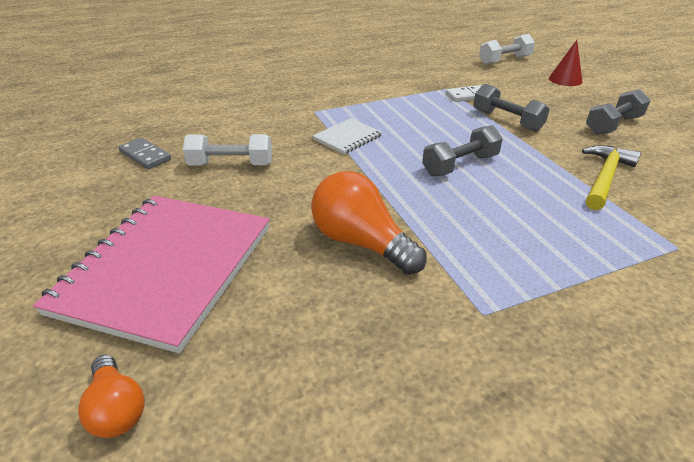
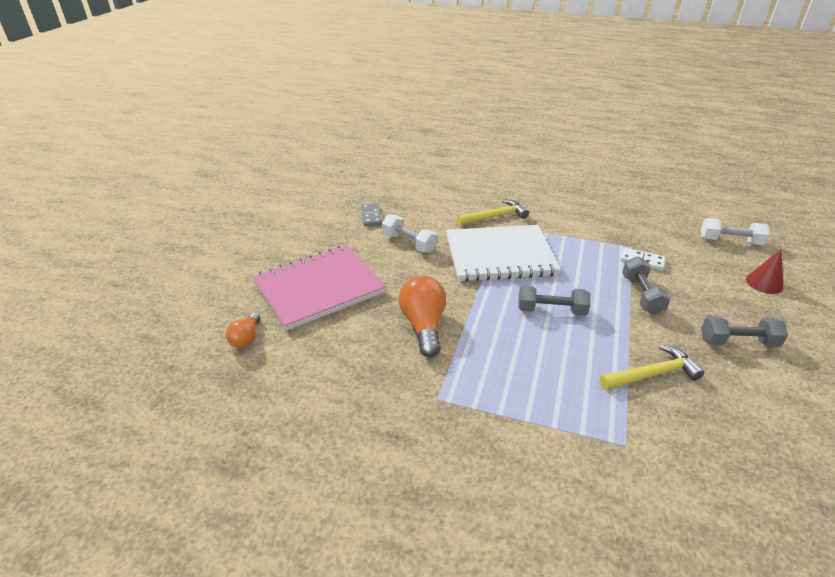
camera: 40 degrees right, 0 degrees up
(296, 106) = (495, 217): none -> yellow hammer
(347, 138) = (500, 255): white notebook -> white notebook, size x2.28

